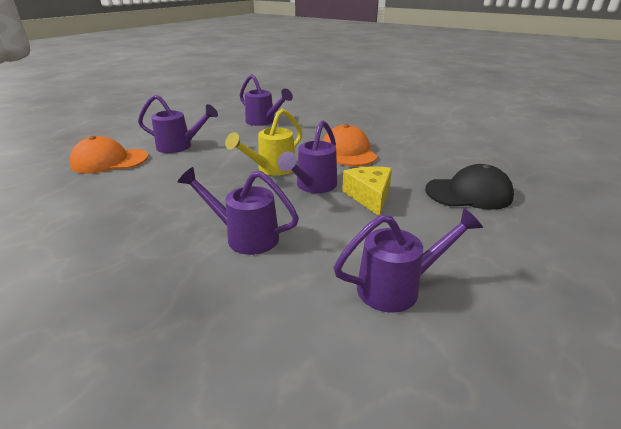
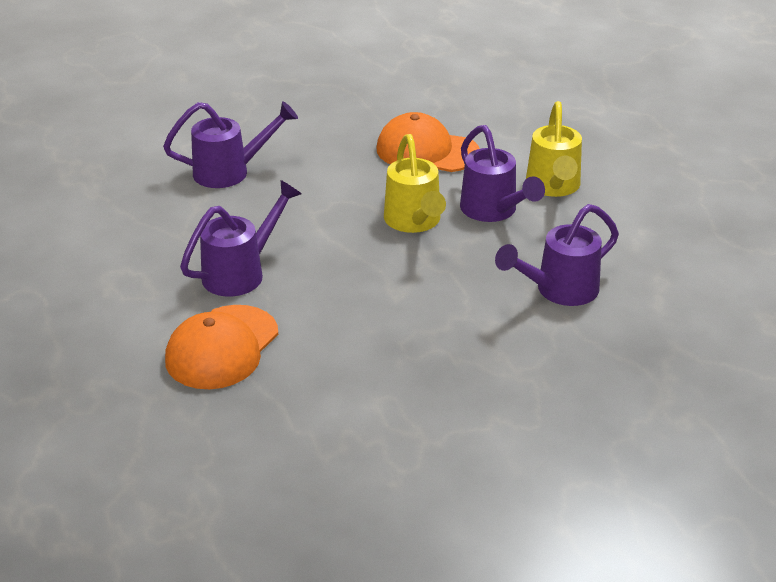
camera: 55 degrees left, 5 degrees up
(369, 196) = (553, 187): yellow cheese -> yellow watering can
(397, 287) = (711, 240): purple watering can -> none
(468, 193) = (606, 130): black cap -> none

